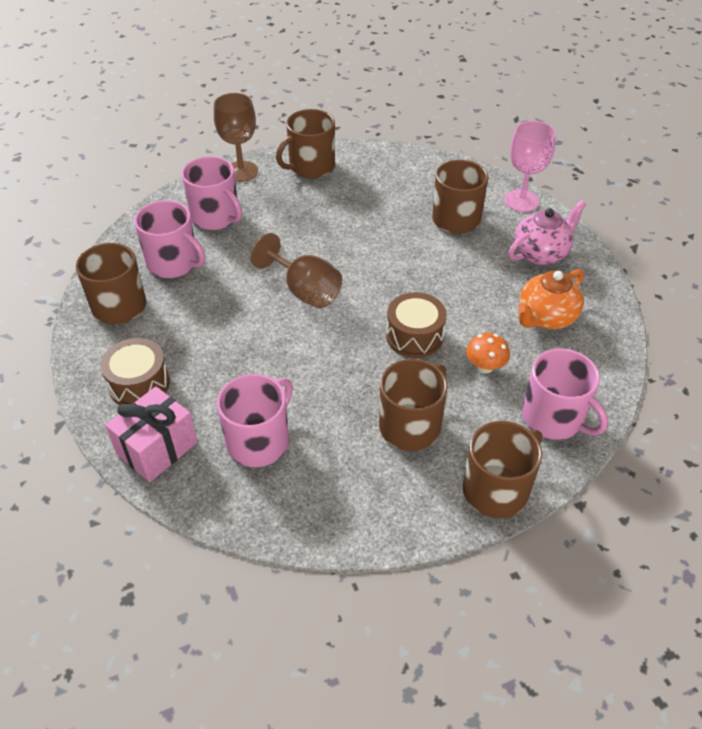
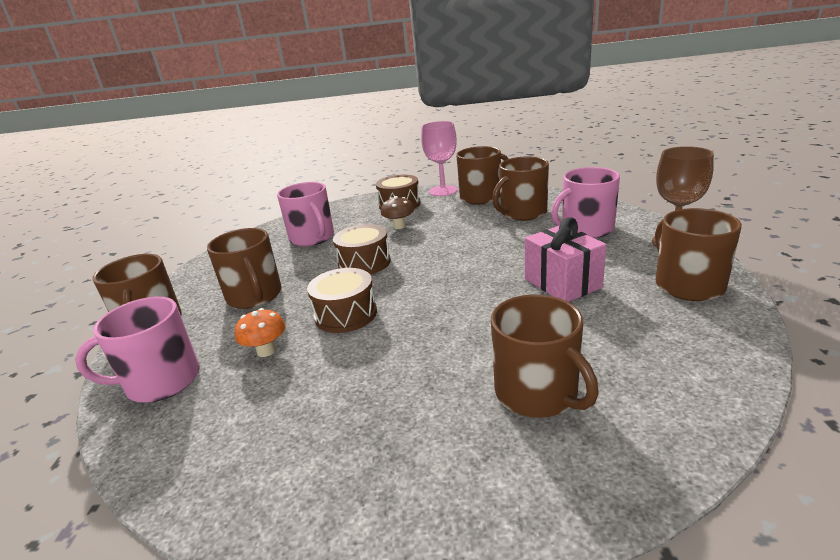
camera: 115 degrees right, 20 degrees down
(157, 448) = (342, 210): pink gift -> pink gift (562, 283)
(174, 263) = (522, 213): pink mug -> brown mug
(215, 360) = (399, 226): none -> brown mushroom
(304, 291) = (452, 264): brown goblet -> none
(317, 359) = (364, 263): none -> brown drum
(521, 201) = (572, 500): pink goblet -> pink goblet (443, 191)
(541, 253) = (409, 471): pink teapot -> none
(545, 318) = (283, 425): orange teapot -> none

